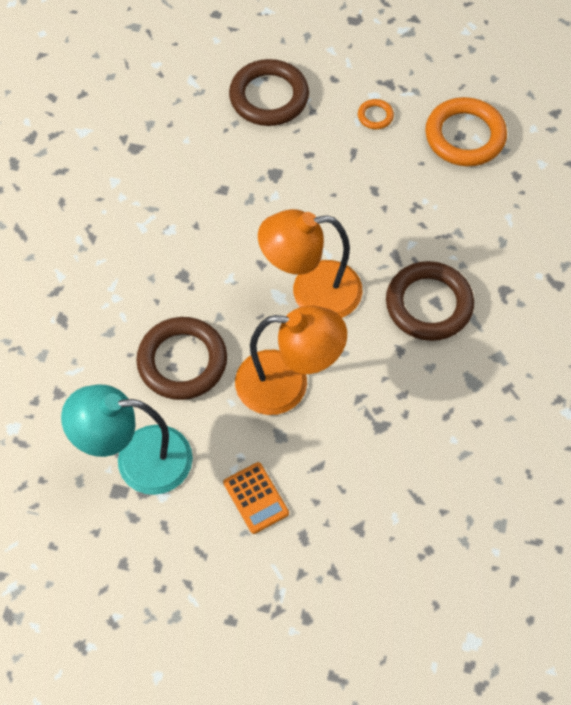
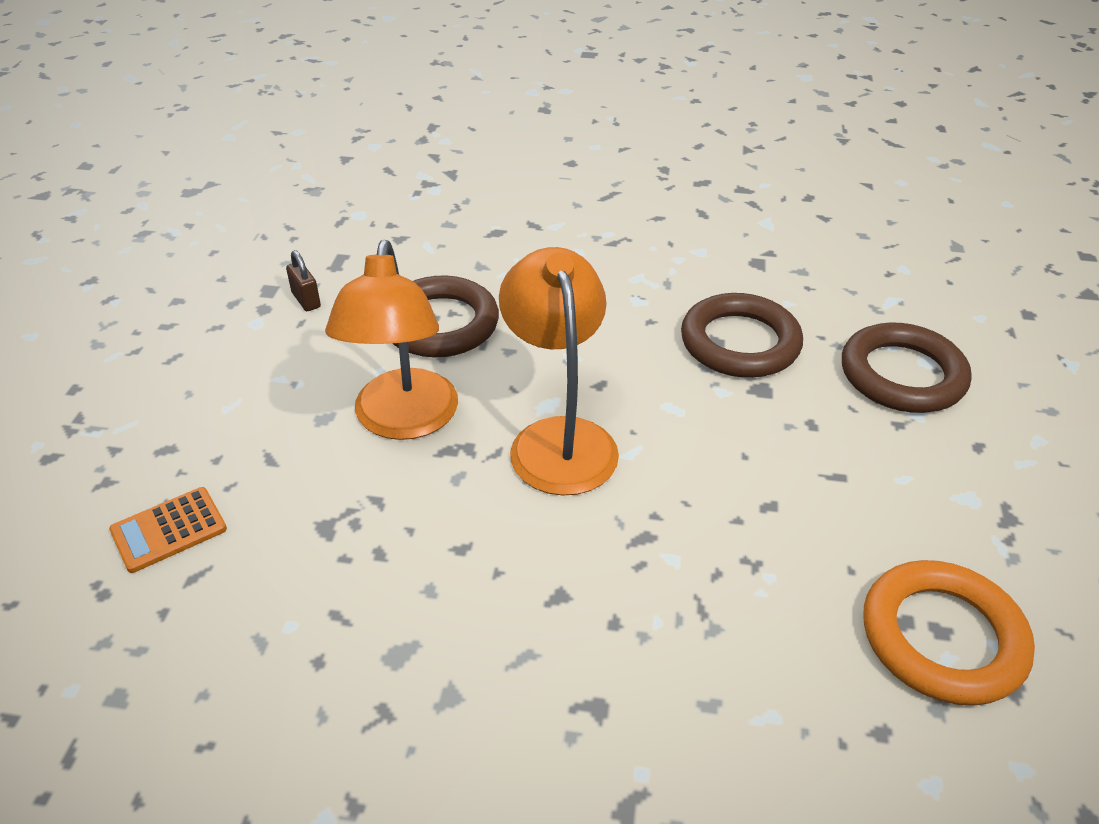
camera: 85 degrees right, 20 degrees down
(138, 460) = (306, 300): turquoise lamp -> brown padlock
(256, 498) = (234, 400): orange calculator -> orange calculator (169, 530)
(375, 116) = (926, 501): orange ring -> none
(429, 304) = (552, 585): brown ring -> brown ring (740, 343)

